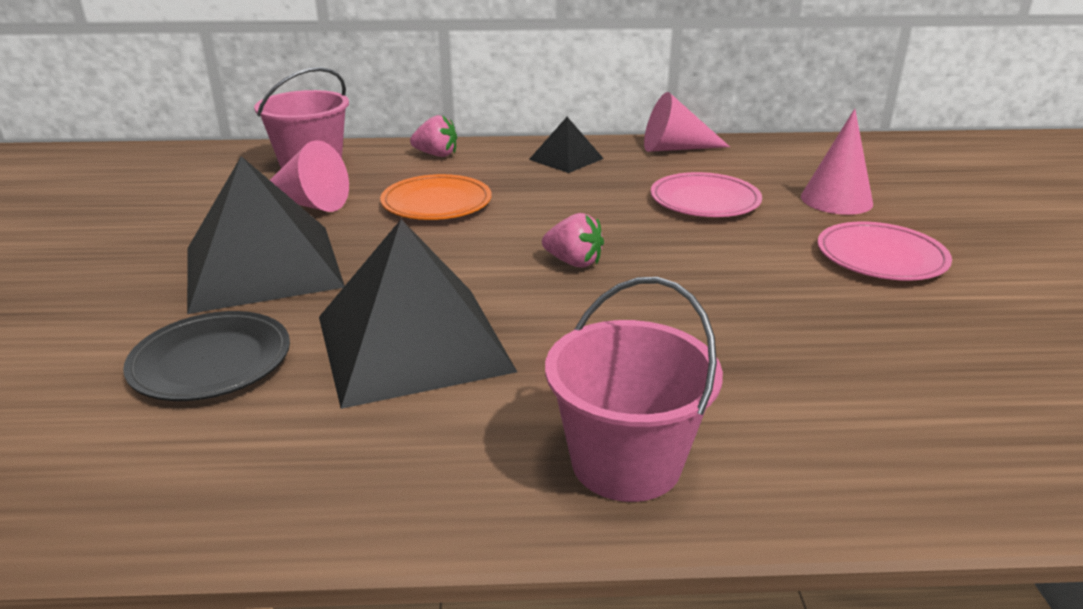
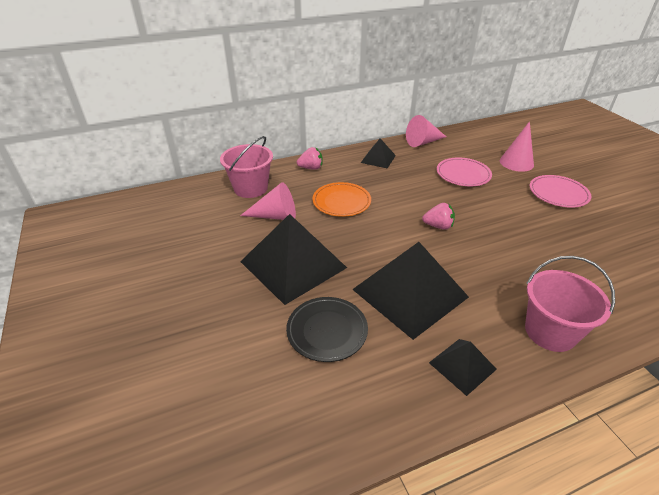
camera: 20 degrees left, 10 degrees up
(387, 469) = (462, 365): none -> black pyramid

